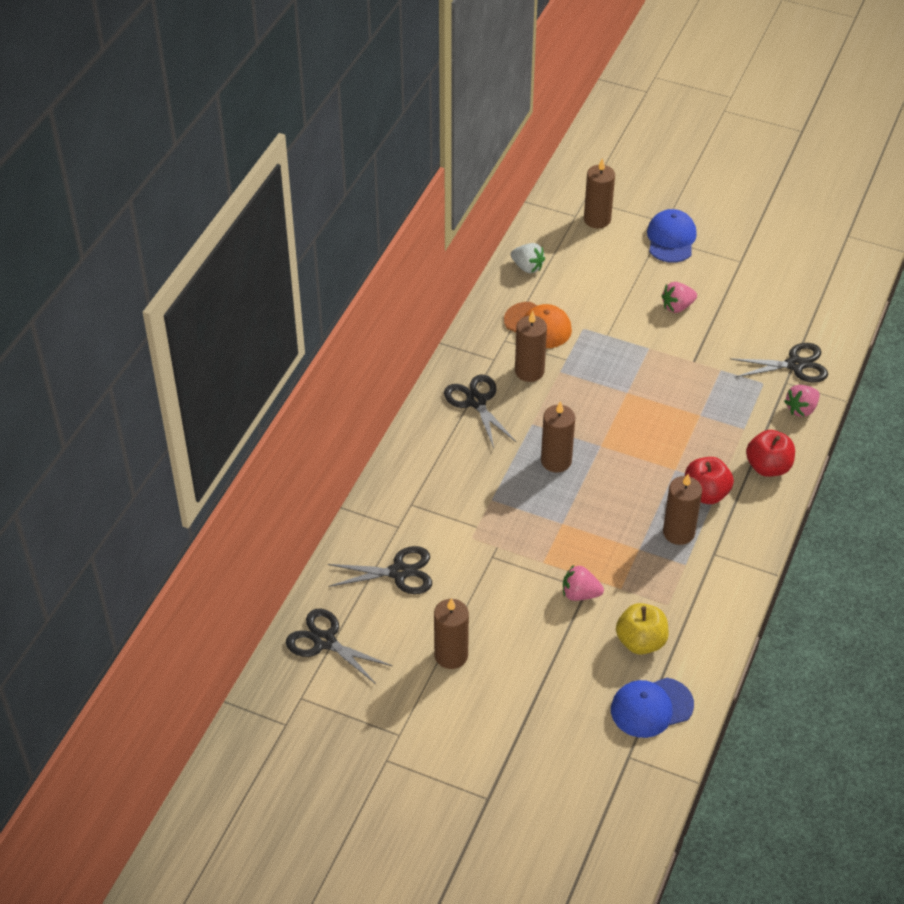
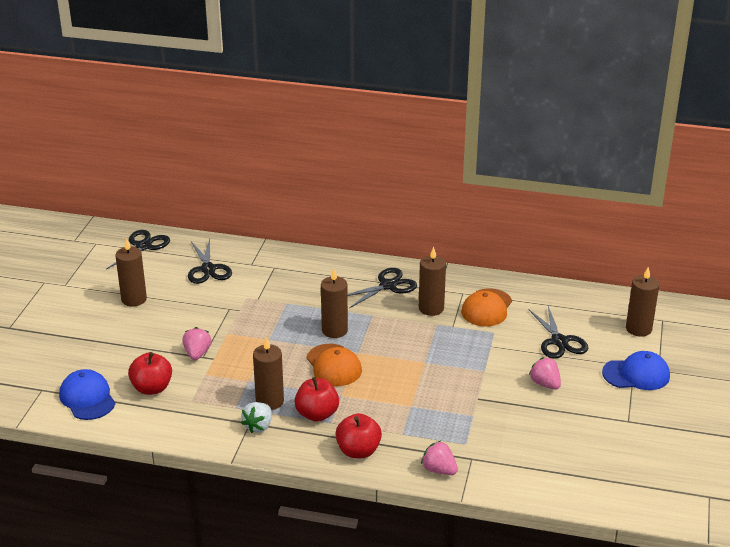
camera: 80 degrees right, 15 degrees down
(527, 267) = (555, 296): white strawberry -> white strawberry (258, 426)
(622, 469) = (334, 365): none -> orange cap
(641, 641) = (152, 388): yellow apple -> red apple
(795, 365) = (497, 464): black scissors -> black scissors (559, 341)

